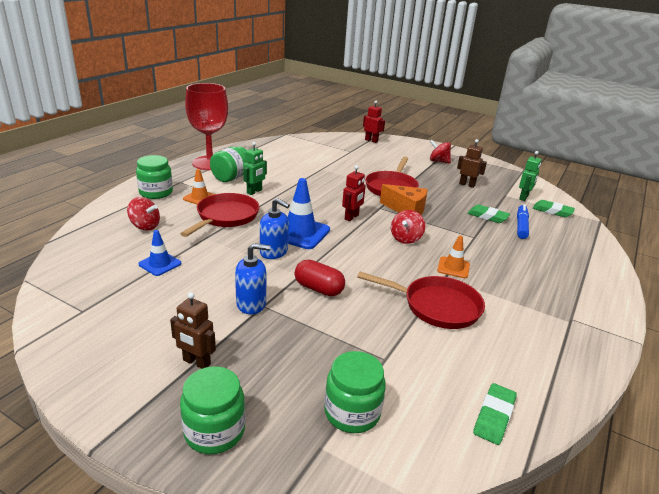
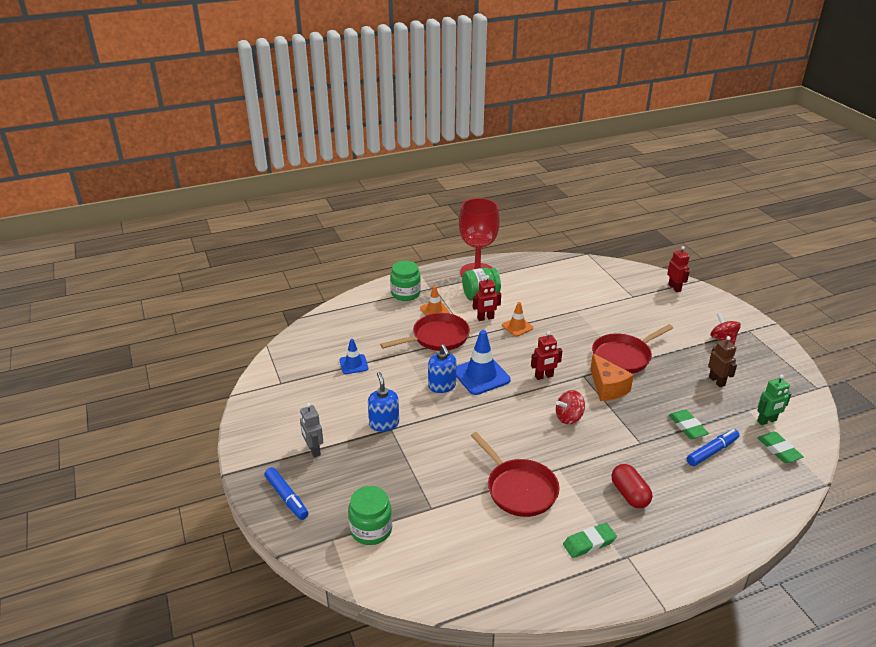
camera: 40 degrees right, 5 degrees up
(145, 226) = (371, 325): red spinning top -> none
(196, 362) = (313, 450): brown robot -> grey robot
(214, 431) = (287, 497): green jar -> blue marker
(251, 304) = (384, 423): blue soap dispenser -> blue soap dispenser turned 135 degrees counterclockwise
(254, 192) = (485, 318): green robot -> red robot
(318, 289) = (443, 432): red capsule -> red capsule (629, 494)
(453, 267) = (578, 463): orange traffic cone -> orange traffic cone (517, 327)
(494, 416) = (459, 584): green eraser -> green eraser (589, 543)

